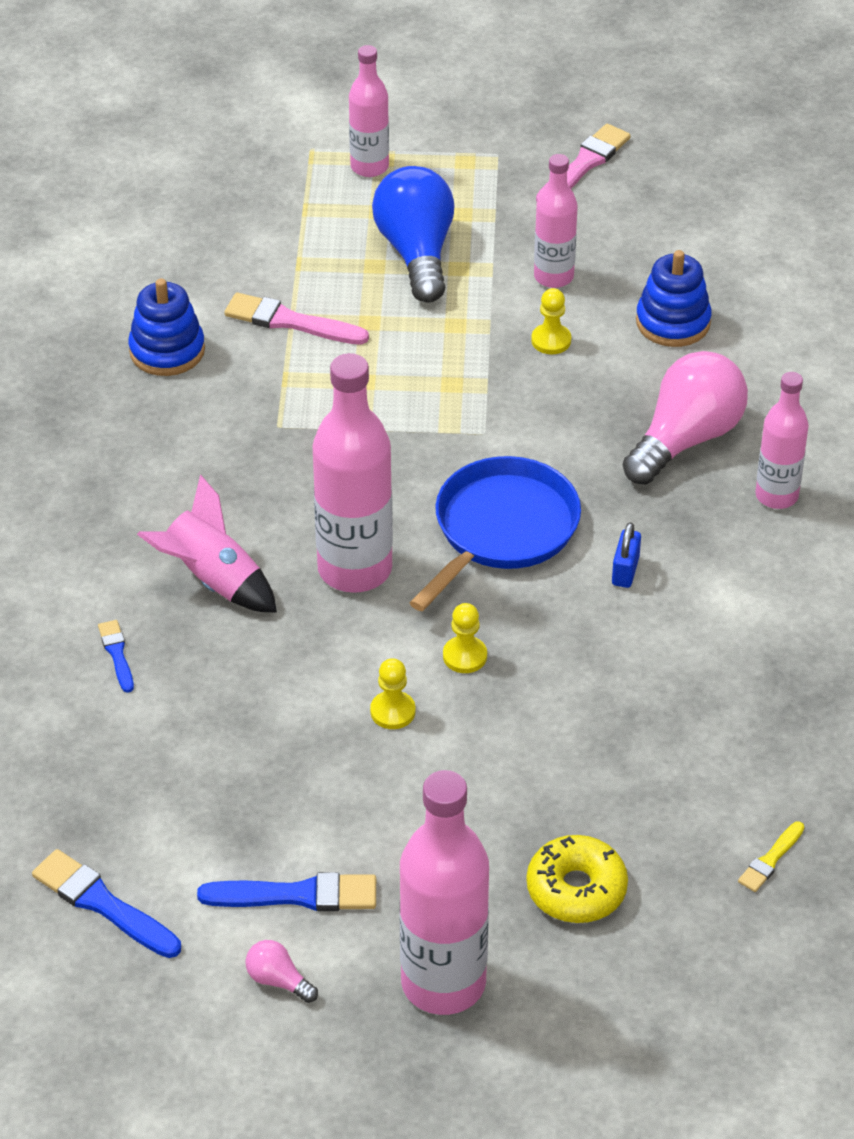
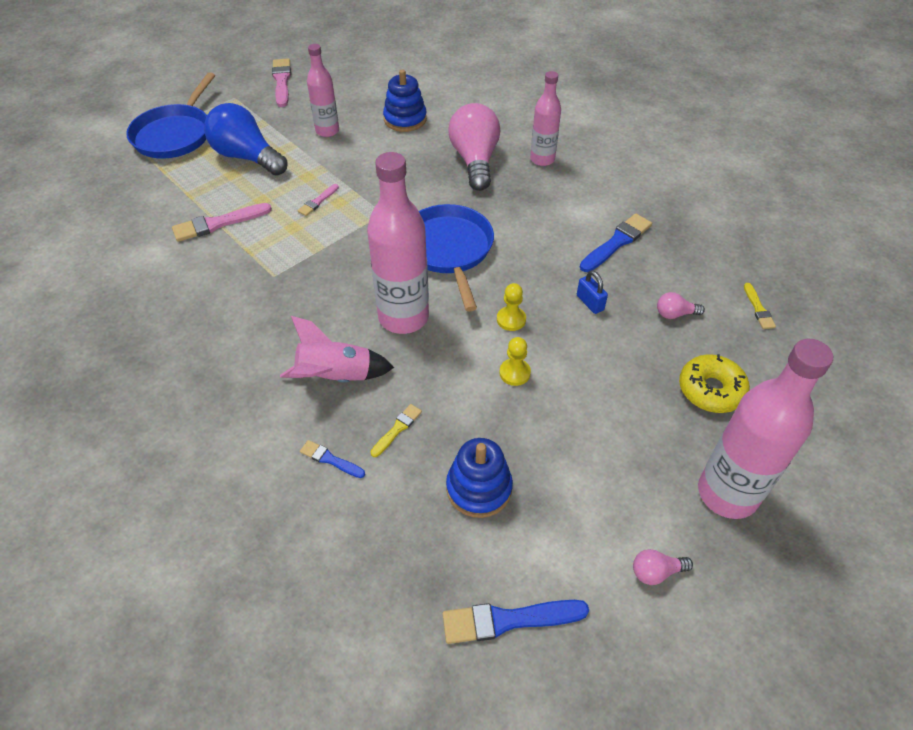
camera: 45 degrees left, 5 degrees up
(167, 351) = (163, 278): blue stacking toy -> blue stacking toy (479, 488)
(209, 674) = (397, 429): none -> yellow brush
(297, 895) = (600, 512): blue brush -> blue brush (617, 242)
(369, 167) = (175, 134): pink bottle -> blue pan
(429, 367) = (318, 201): none -> pink brush
(551, 340) = (361, 157): yellow pawn -> none
(625, 571) = (526, 230): blue padlock -> blue padlock (590, 303)
(659, 789) = (675, 314): none -> pink light bulb

